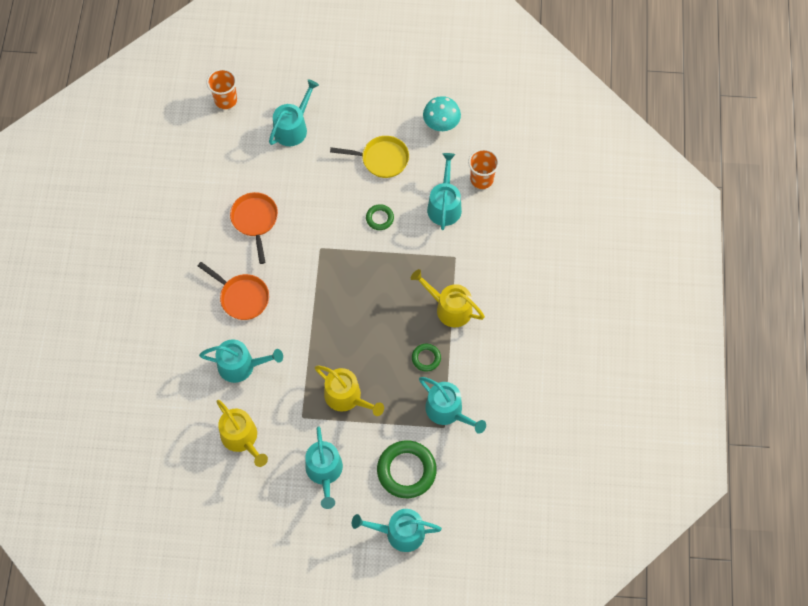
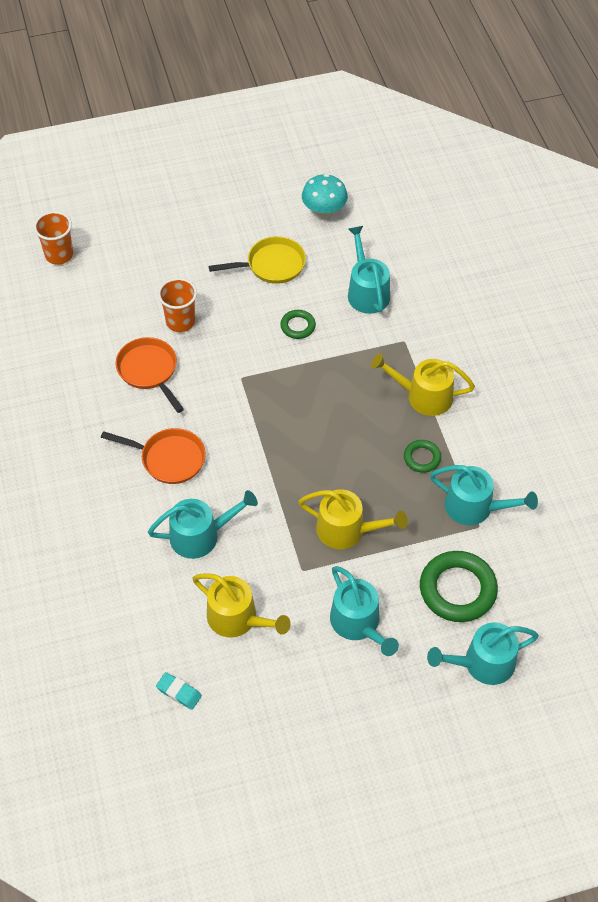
camera: 20 degrees left, 10 degrees down
(180, 479) = (179, 692): none -> turquoise eraser
(293, 128) = (152, 261): turquoise watering can -> none
(481, 179) = (396, 254): orange cup -> orange cup (180, 322)

